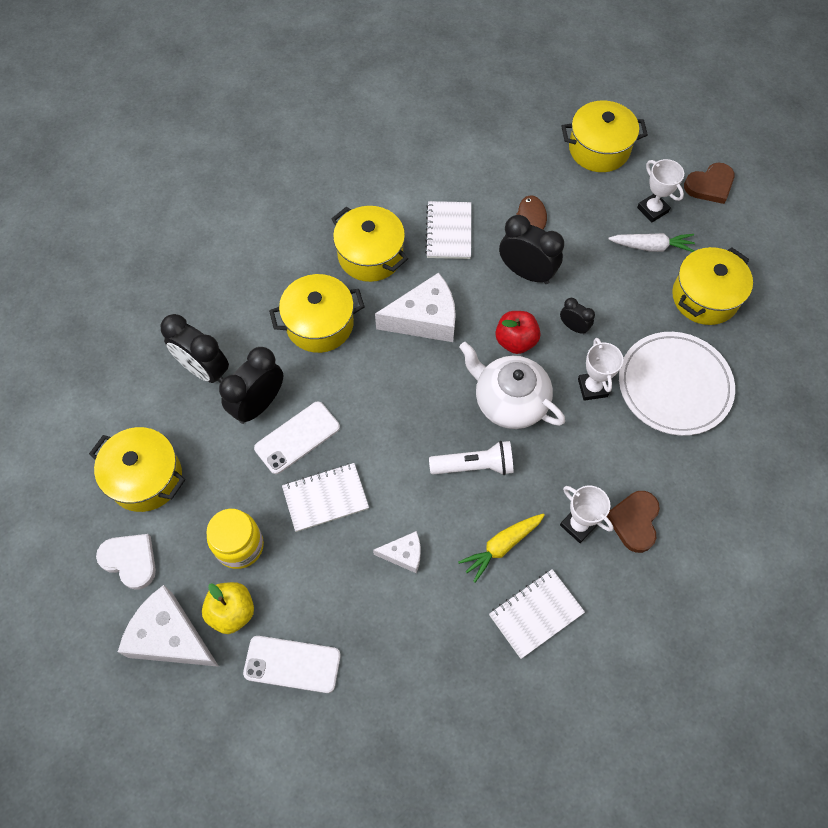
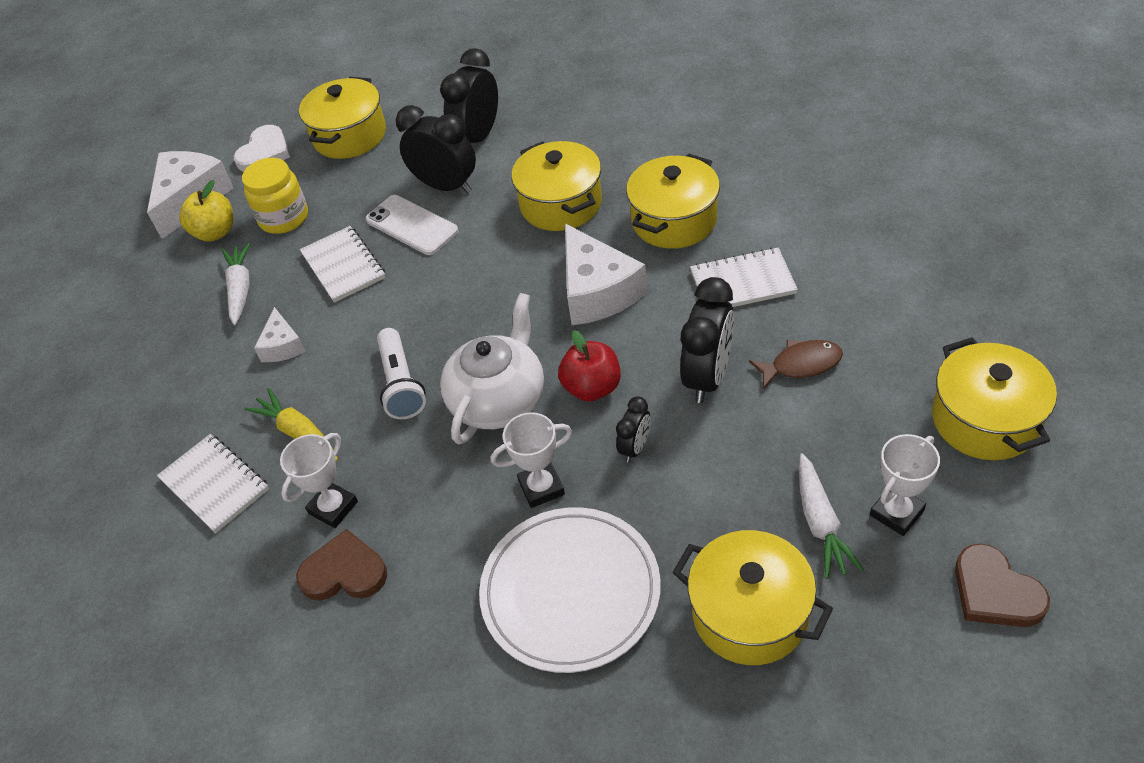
camera: 85 degrees right, 15 degrees down
(292, 664) = (161, 289): white phone -> none
(320, 589) = (240, 289): none -> white carrot

